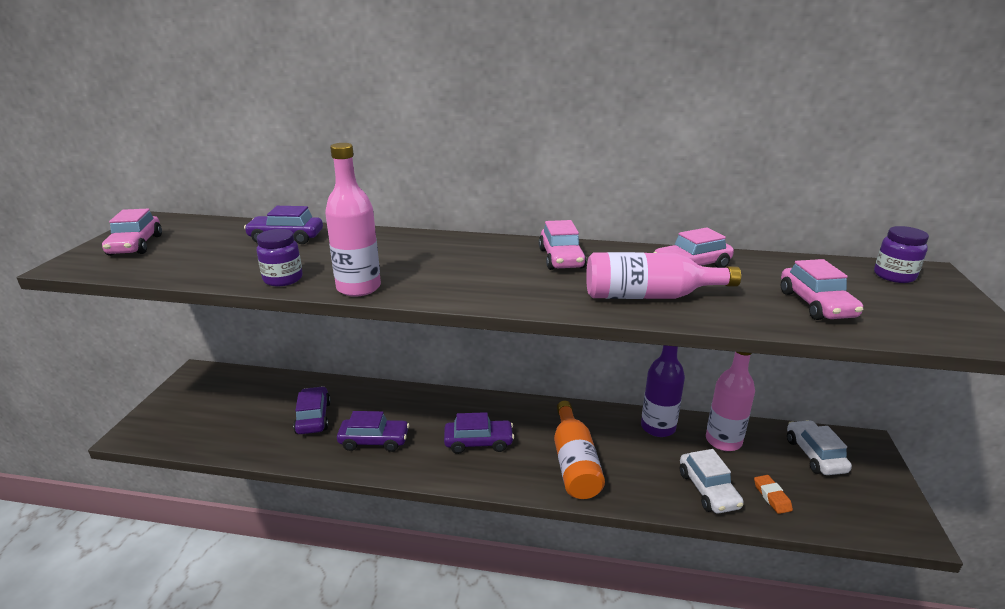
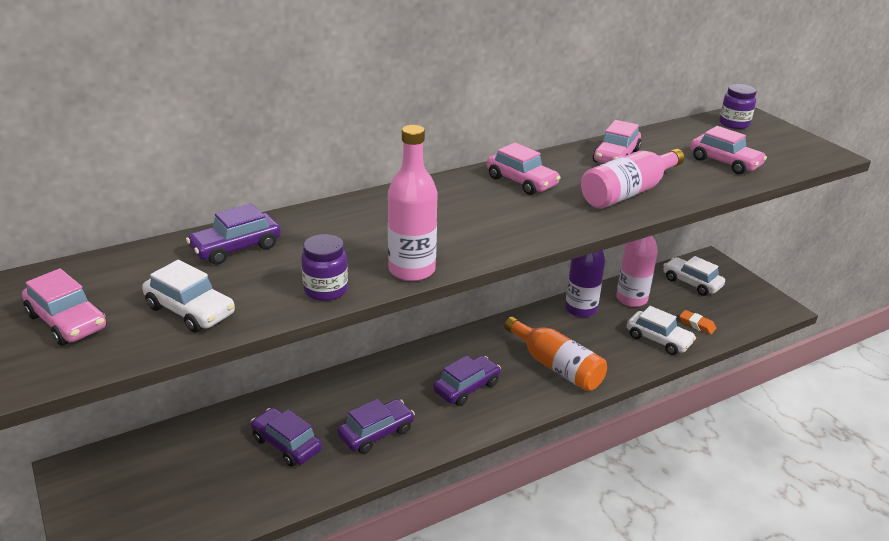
camera: 40 degrees left, 5 degrees up
(194, 262) = (190, 311): none -> white car

